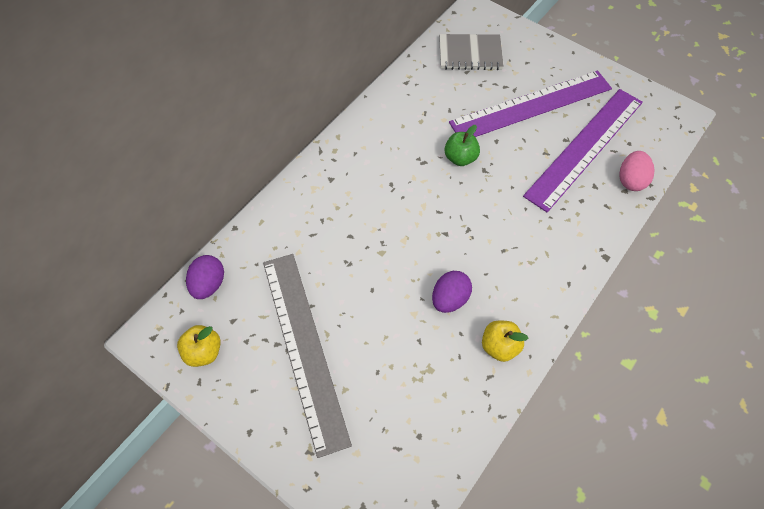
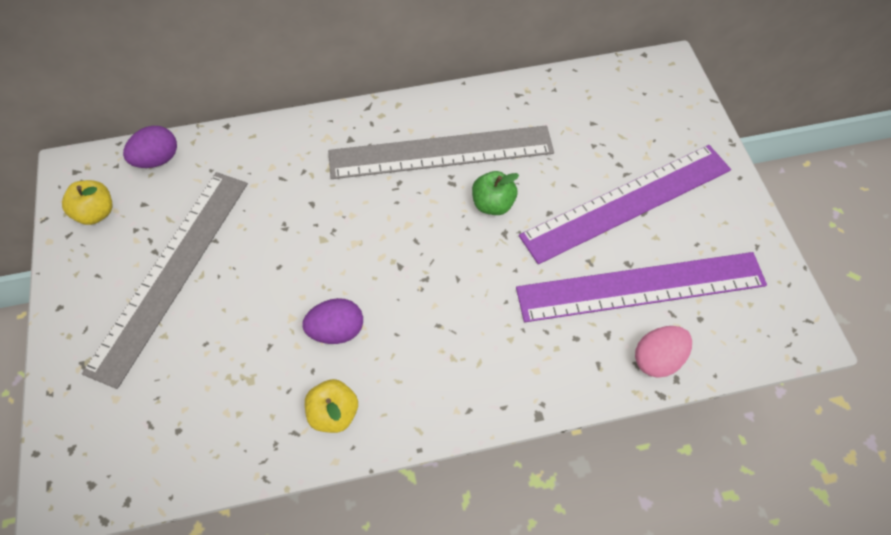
camera: 40 degrees right, 0 degrees up
(397, 148) = (441, 152): none -> grey ruler
(470, 54) = (616, 107): grey notebook -> none
(531, 105) = (627, 202): purple ruler -> purple ruler turned 45 degrees counterclockwise

